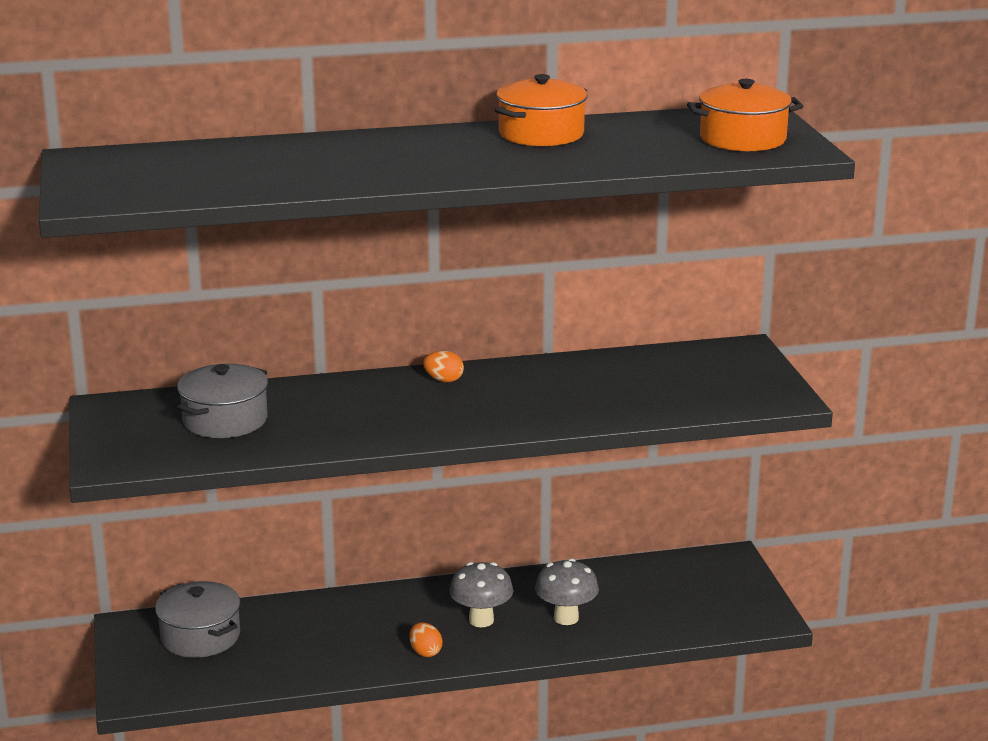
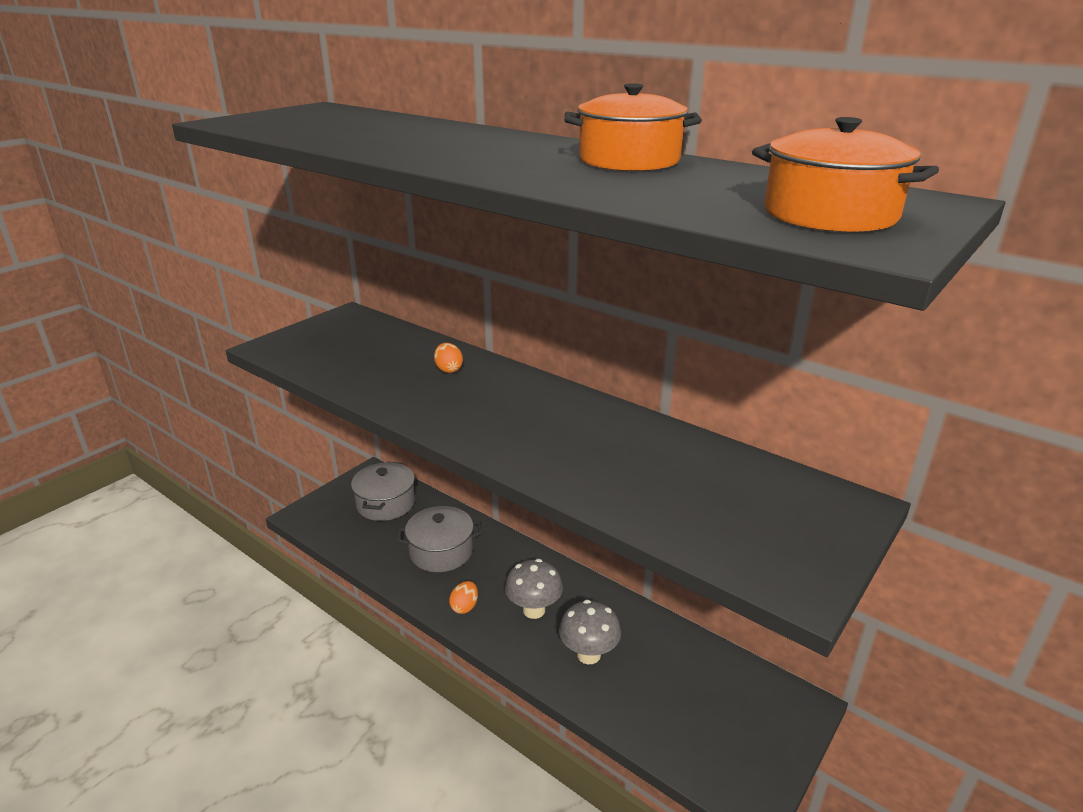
camera: 50 degrees right, 5 degrees up
(225, 420) = (372, 352): grey pot -> grey pot (441, 551)
(444, 380) = (544, 394): orange egg -> orange egg (448, 370)

